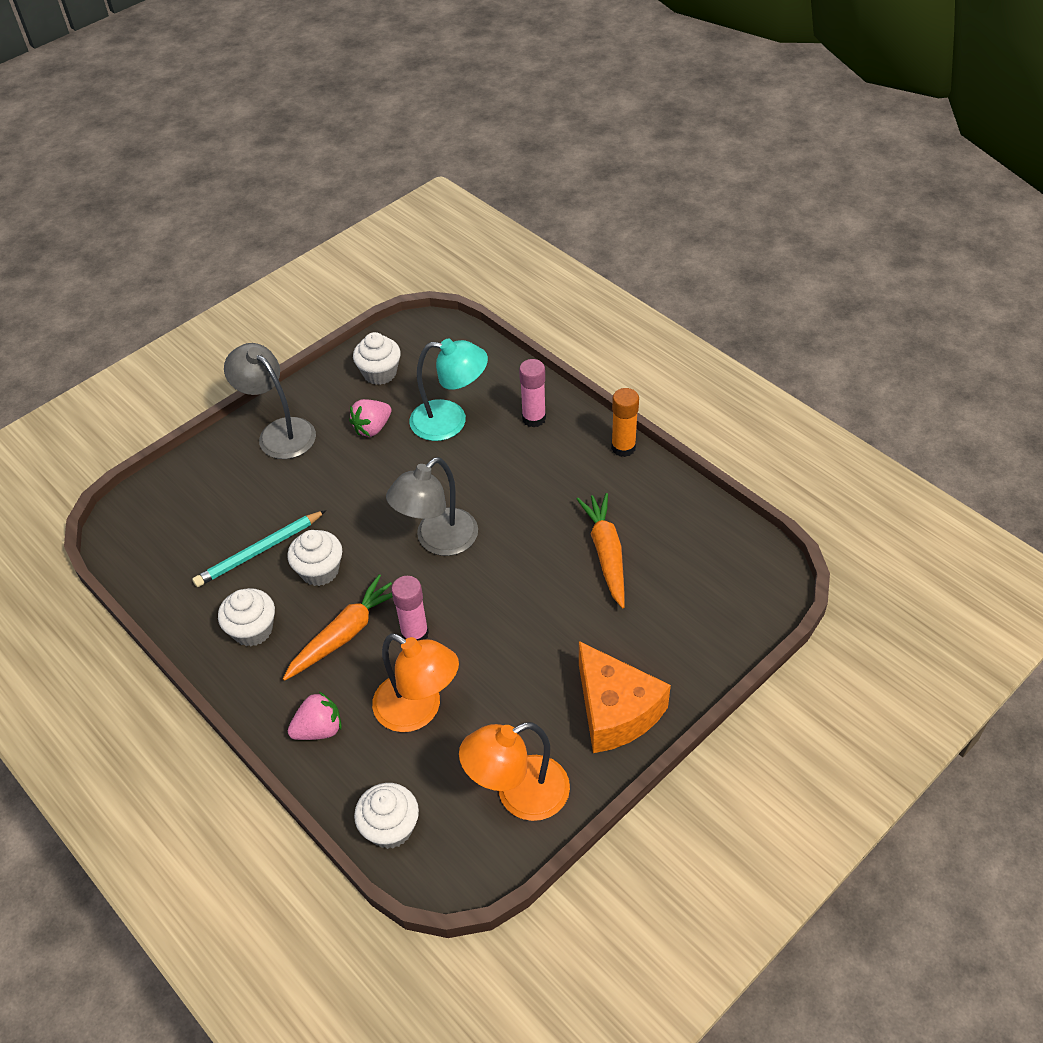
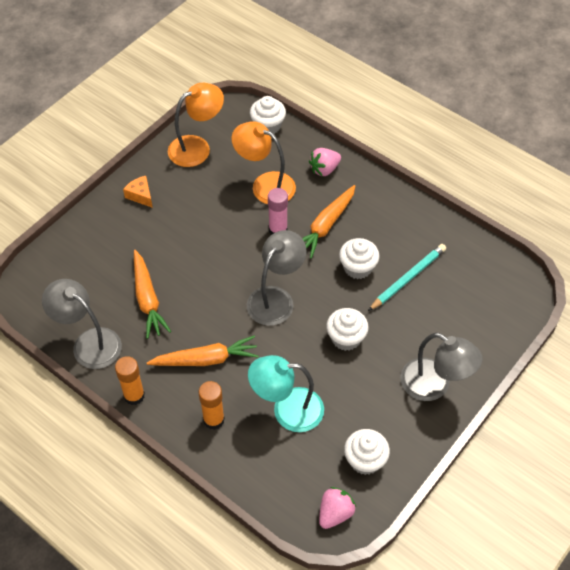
camera: 170 degrees right, 5 degrees up
(253, 630) = (389, 223): white cupcake -> white cupcake (346, 338)
(372, 428) = (354, 397): pink strawberry -> pink strawberry (335, 513)
(534, 418) = (213, 420): pink glue stick -> orange glue stick
(536, 478) = (206, 359): none -> orange carrot
(615, 711) = (141, 195): orange cheese -> orange cheese, size x0.48
(680, 507) = (89, 342): none -> grey lamp

